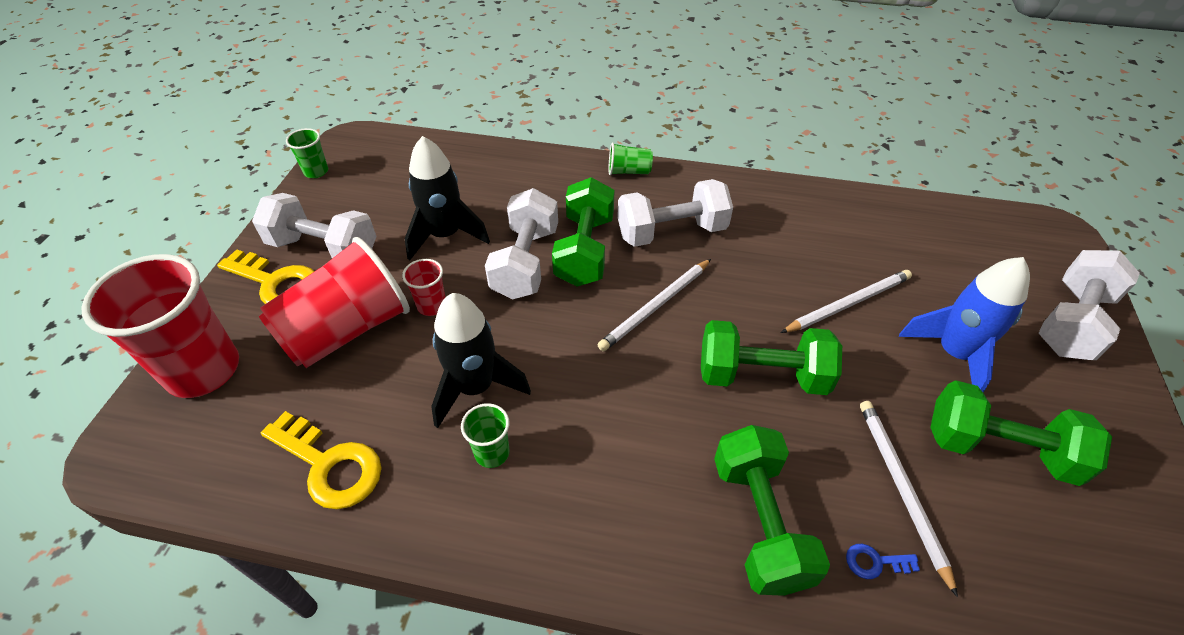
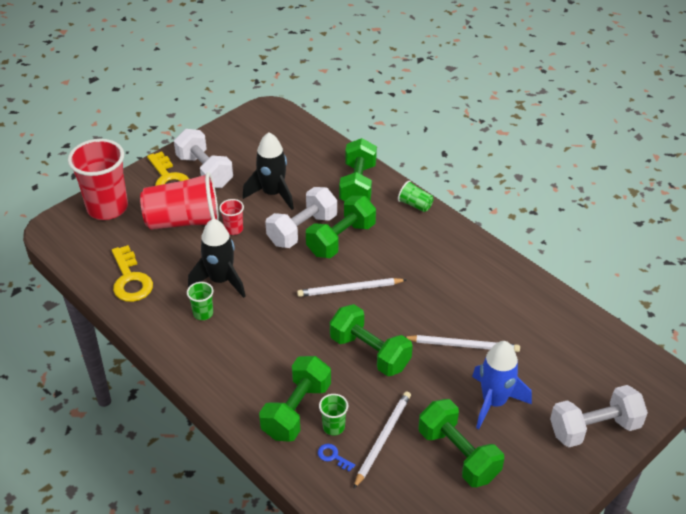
camera: 35 degrees right, 5 degrees down
(316, 171) = (234, 122): green cup -> green cup (333, 427)
(542, 178) = (358, 185): none -> green dumbbell
(671, 232) = (402, 254): white dumbbell -> none

